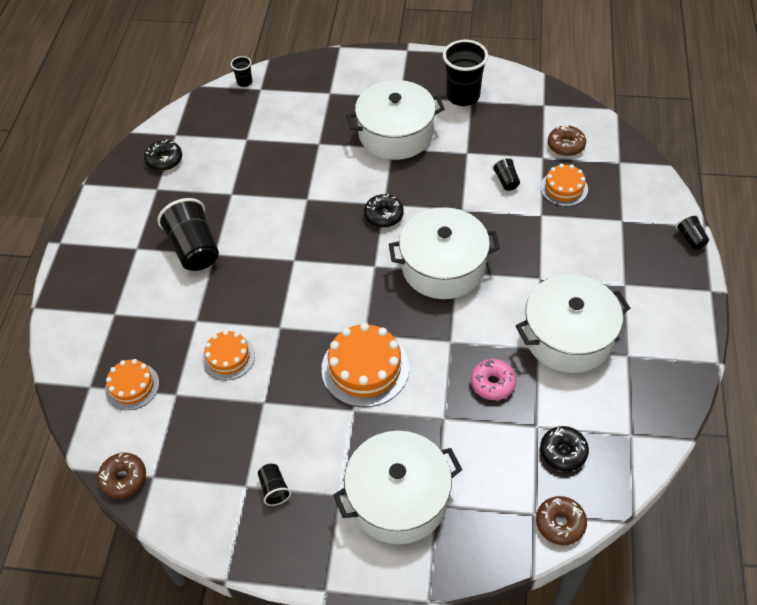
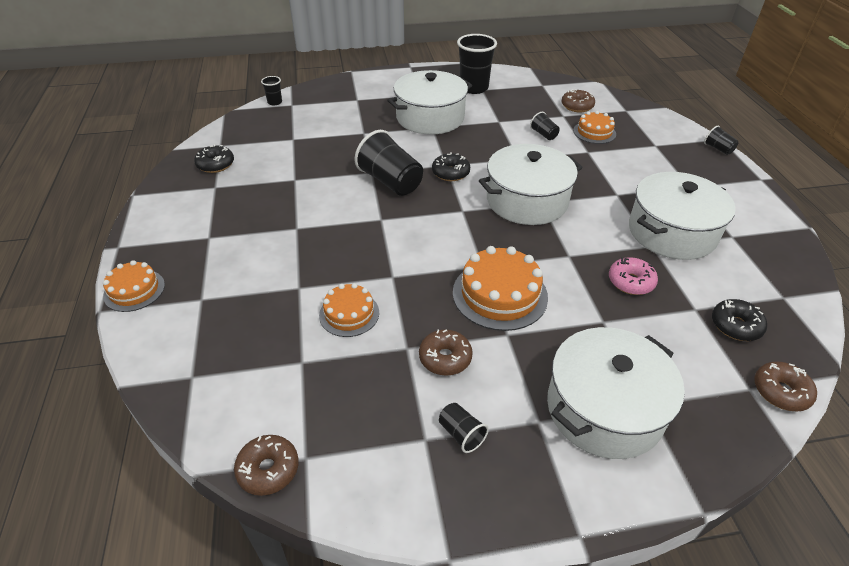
camera: 20 degrees left, 10 degrees down
(132, 386) = (246, 365): orange cake -> orange cake (134, 290)
(194, 249) = (273, 227): black cup -> black cup (391, 182)
(290, 419) = (445, 358): none -> brown donut

